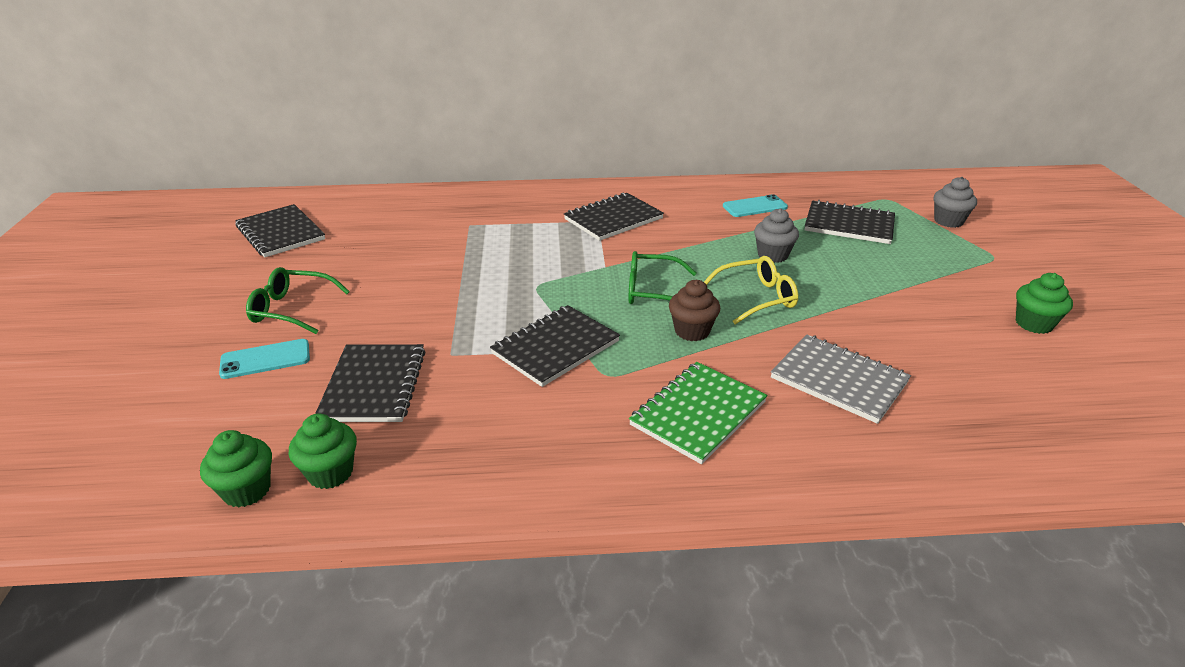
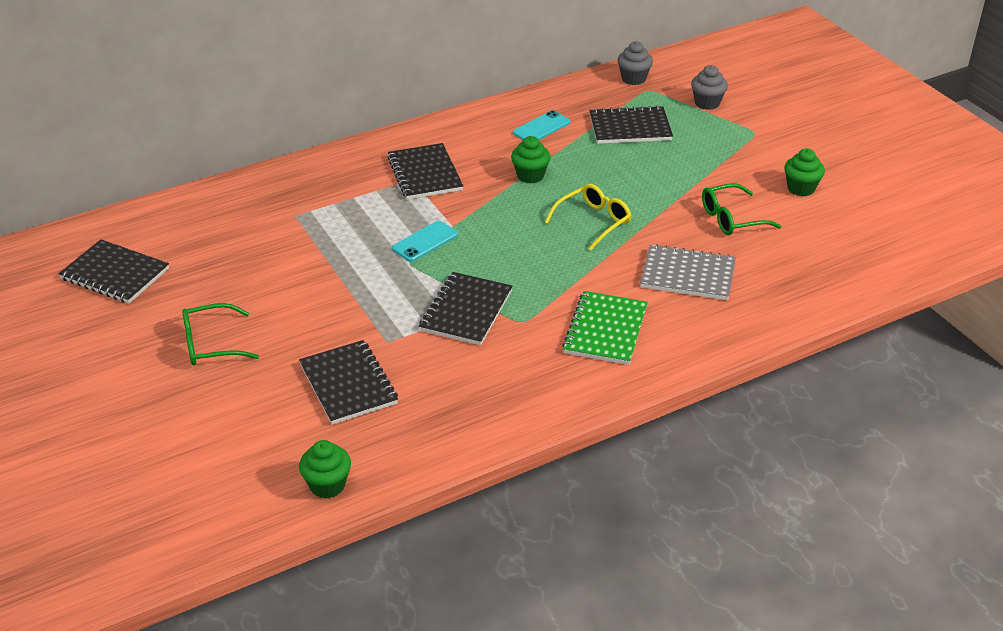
camera: 25 degrees left, 5 degrees up
(265, 359) = (236, 392): turquoise phone -> turquoise phone (425, 242)
(330, 473) = (377, 454): green cupcake -> green cupcake (530, 176)
(613, 219) = (425, 174): black notebook -> black notebook turned 45 degrees counterclockwise
(652, 291) = (508, 239): green glasses -> green glasses (732, 218)
(692, 331) = (561, 266): brown cupcake -> none
(772, 255) = (584, 176): grey cupcake -> grey cupcake (633, 79)

